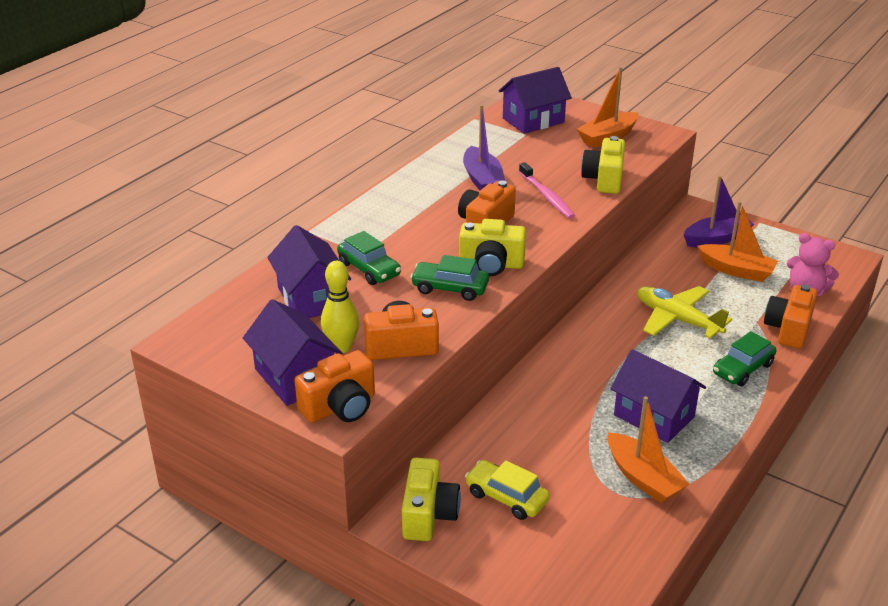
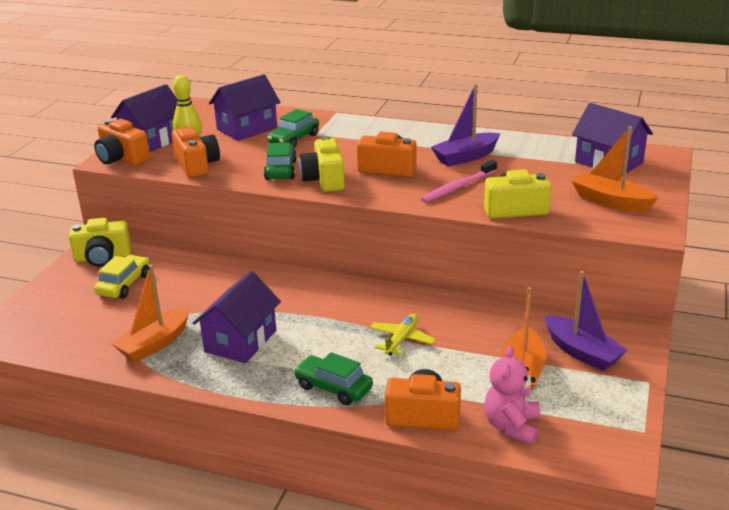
camera: 75 degrees right, 5 degrees down
(677, 319) = (401, 340): yellow plane -> yellow plane, size x0.64

